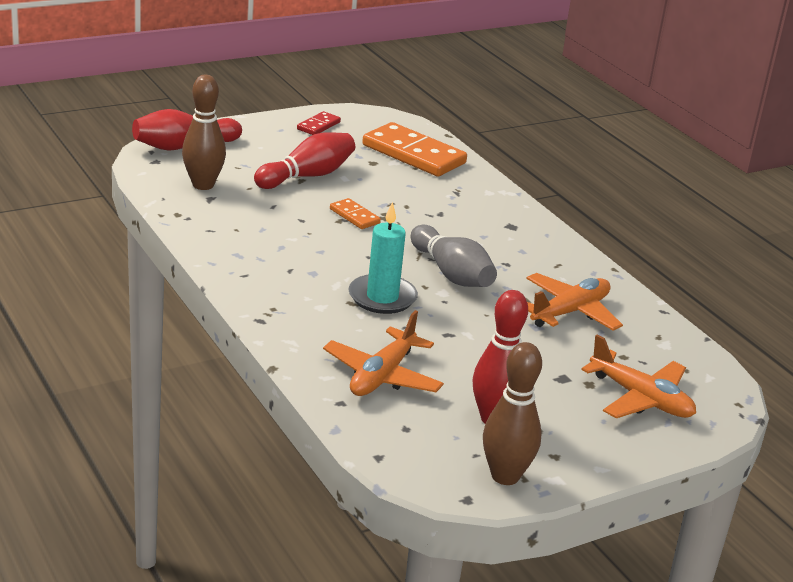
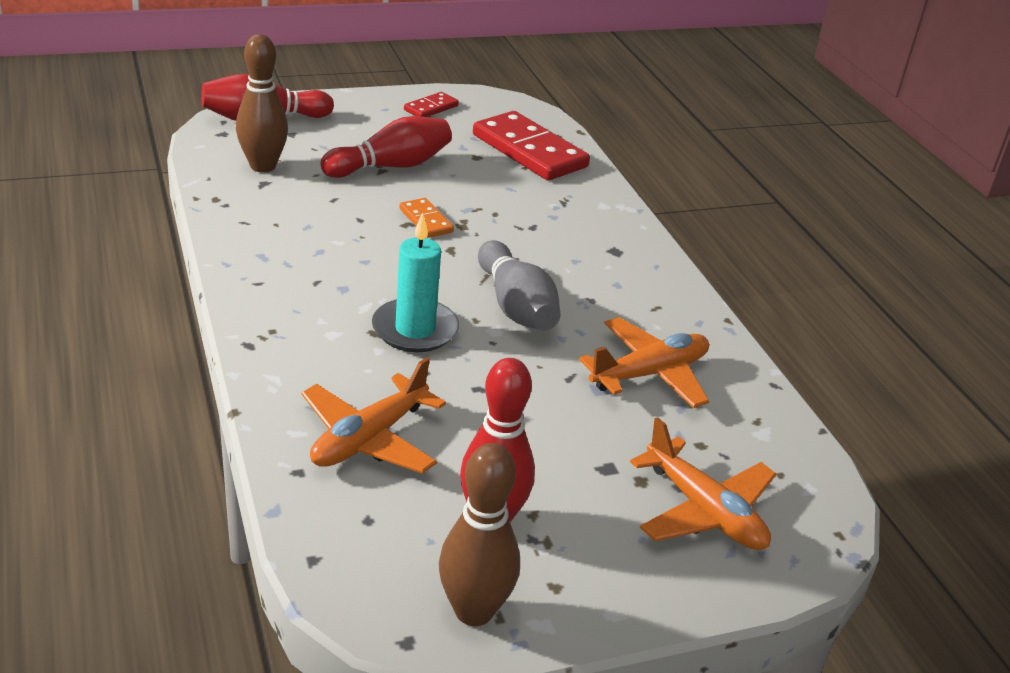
camera: 10 degrees right, 5 degrees up
(414, 154) = (529, 151): orange domino -> red domino

